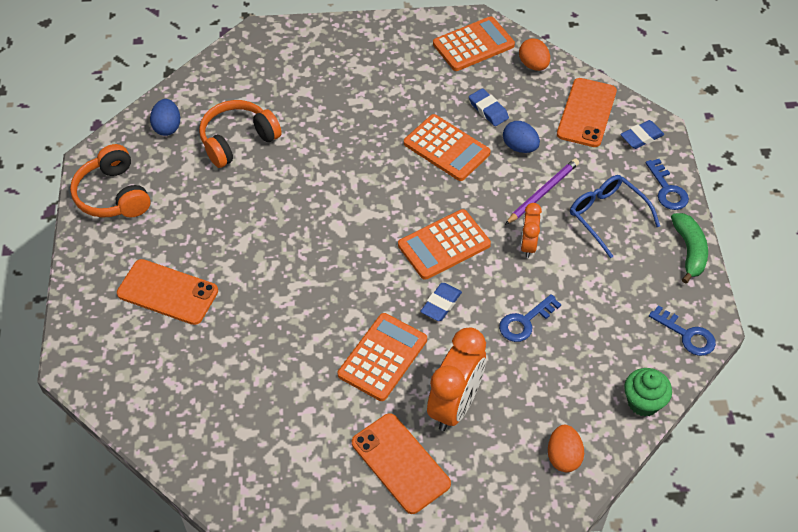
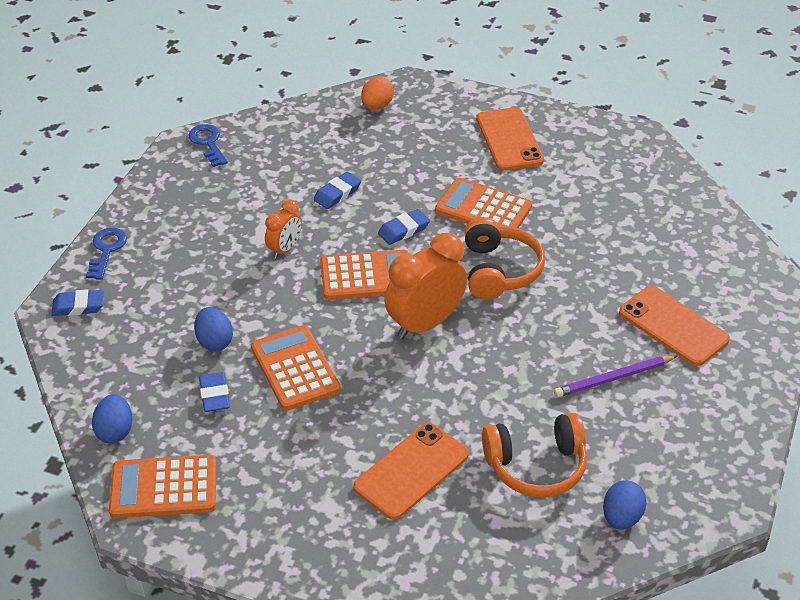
camera: 155 degrees left, 10 degrees down
(113, 195) = (712, 451): orange headphones -> orange headphones (499, 271)
(382, 357) = (483, 209): orange calculator -> orange calculator turned 60 degrees clockwise
(455, 405) = (441, 159): orange clock -> orange clock (425, 324)
(525, 322) = (337, 193): blue key -> blue eraser
(533, 65) = (115, 431): orange egg -> blue egg
(542, 192) = (230, 289): purple pencil -> purple pencil (613, 378)
(586, 113) = (109, 352): orange phone -> orange phone (411, 471)
(607, 216) = (187, 248): blue glasses -> none
(643, 402) = (286, 116): green cupcake -> none
(689, 251) = (141, 197): green banana -> none

